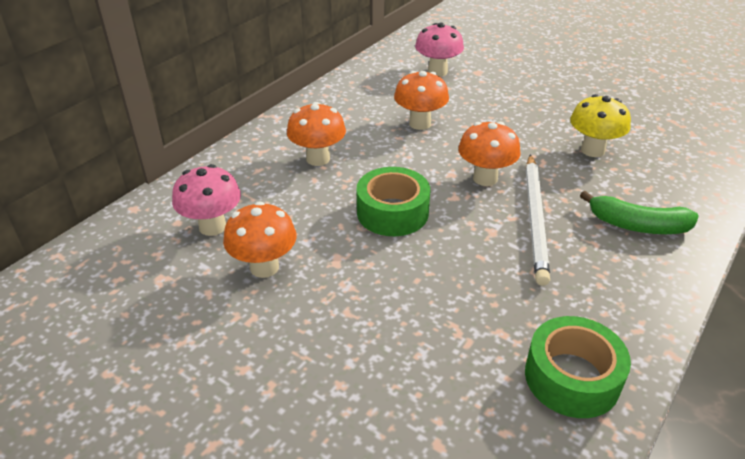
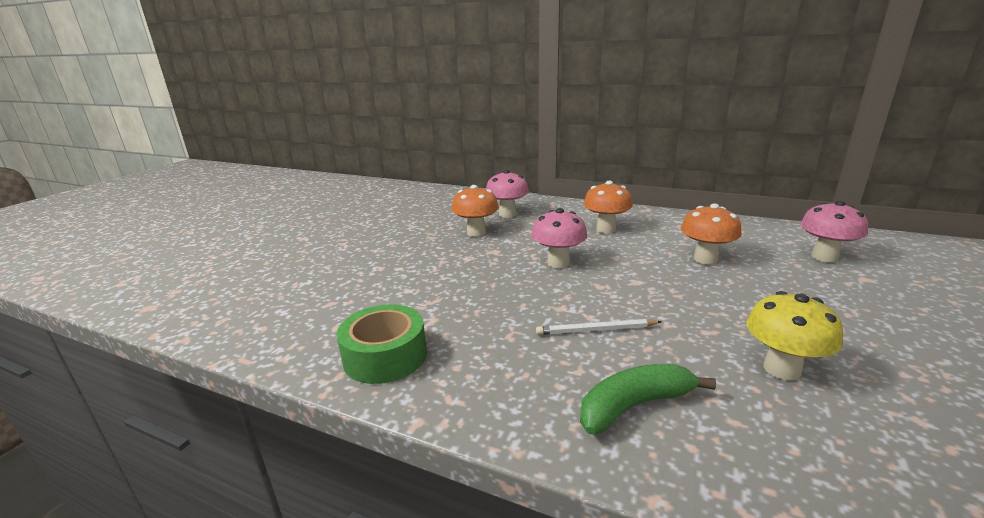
camera: 80 degrees right, 15 degrees down
(392, 212) = (558, 263): green tape -> pink mushroom
(485, 178) = (643, 298): orange mushroom -> none
(535, 219) = (596, 330): white pencil -> white pencil, size x0.59
(637, 225) = (634, 405): green banana -> green banana turned 60 degrees clockwise

